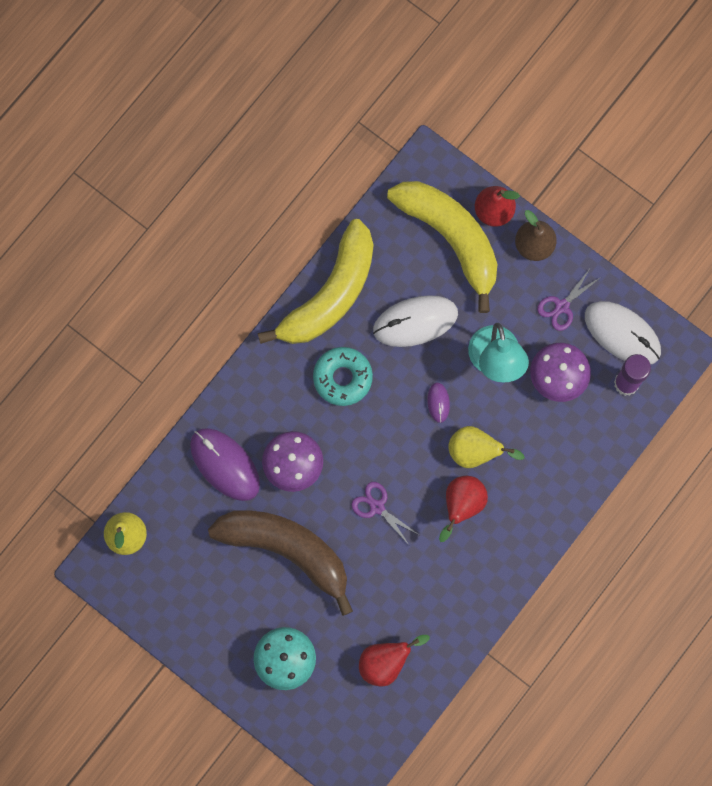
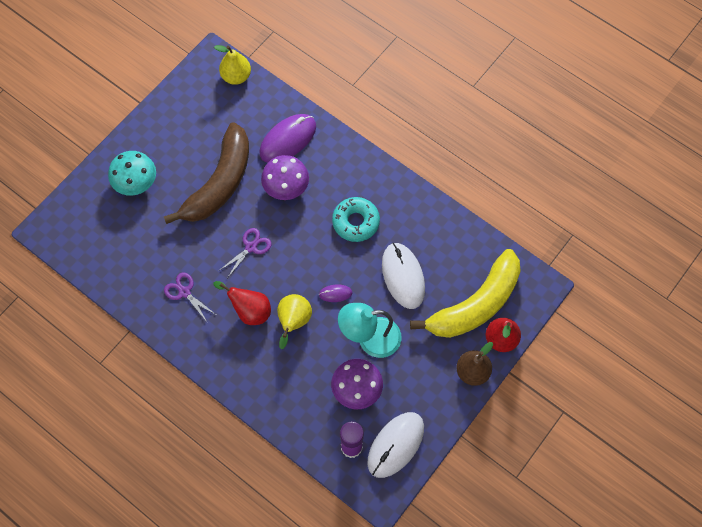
camera: 90 degrees right, 10 degrees down
(330, 294) = (424, 213): yellow banana -> none
(385, 662) = (128, 253): red pear -> none
(562, 306) = (419, 394): purple scissors -> purple scissors (184, 292)

